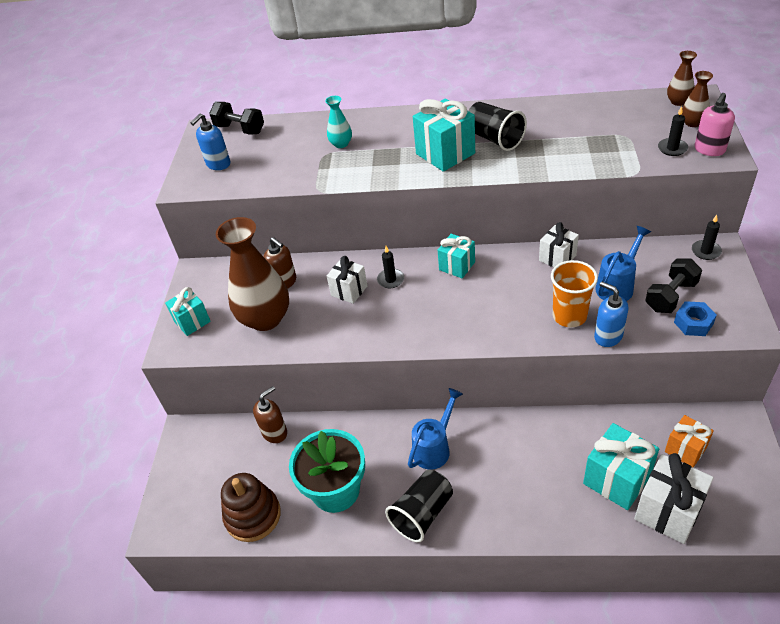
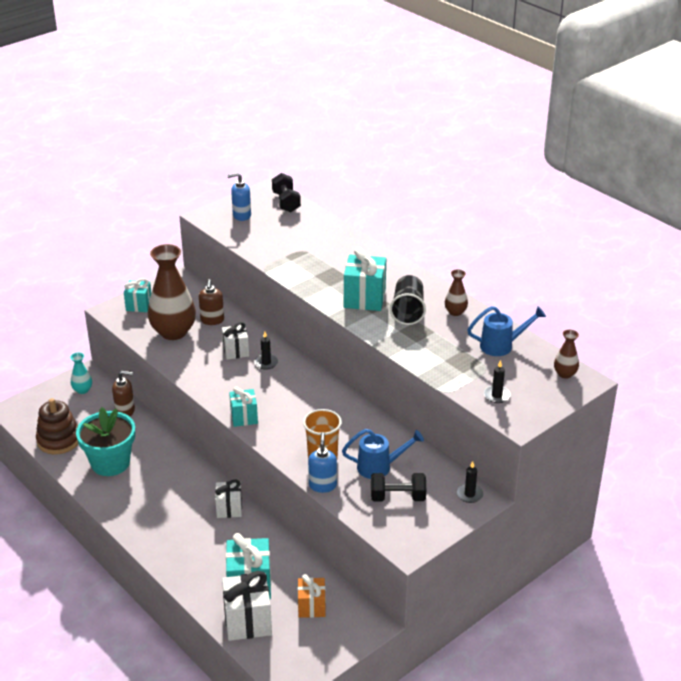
camera: 40 degrees right, 10 degrees down
(341, 144) = (321, 251): turquoise vase -> turquoise vase (82, 390)
(422, 514) = (131, 509): black cup -> none
(434, 448) = (187, 487): blue watering can -> blue watering can (501, 346)
(457, 266) = (313, 384): turquoise gift -> turquoise gift (244, 417)
(557, 258) = (375, 426): white gift -> white gift (229, 508)
(692, 123) = (543, 392): brown vase -> brown vase (455, 312)
(693, 323) = (381, 520): blue nut -> none
(709, 150) = (517, 413): pink soap dispenser -> none

